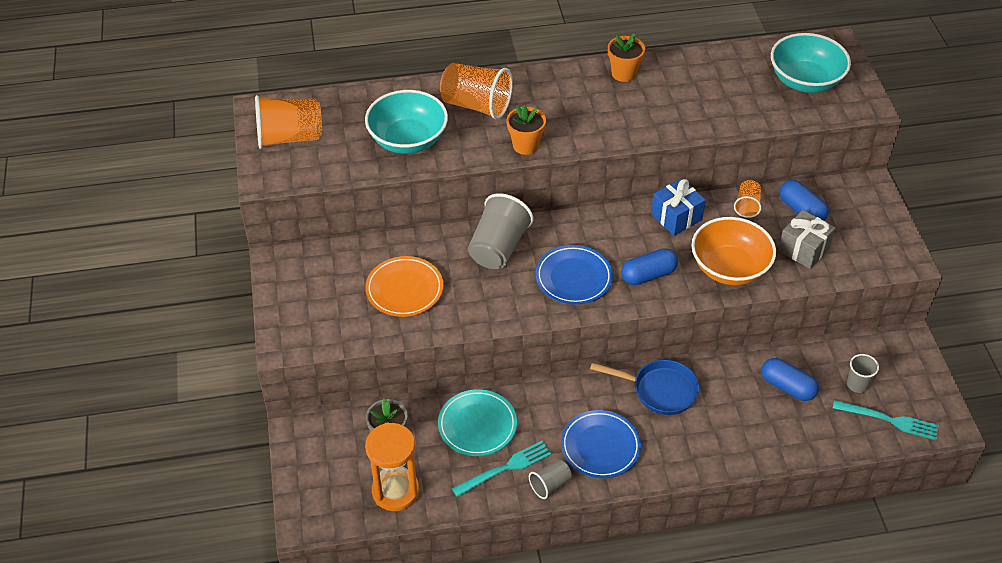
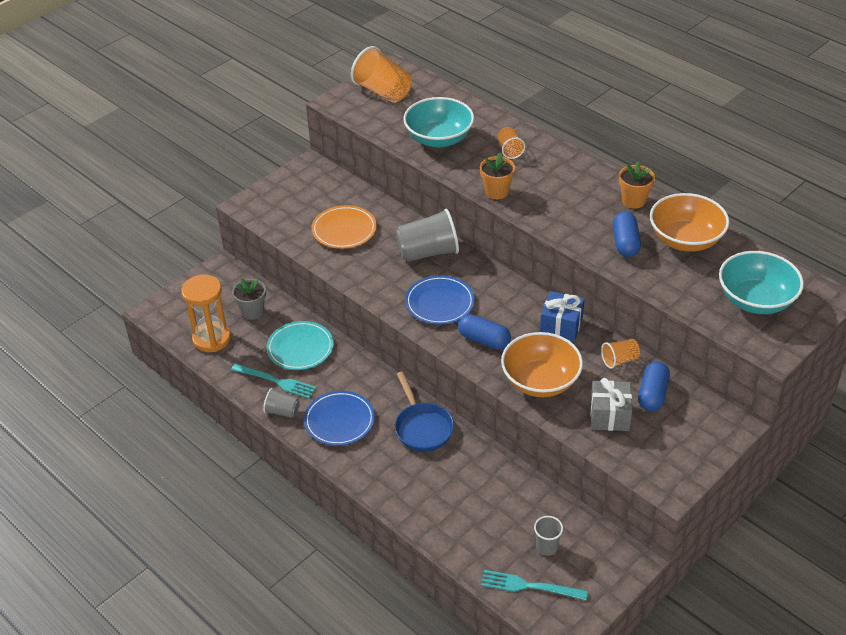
camera: 55 degrees right, 5 degrees down
(476, 105) = (509, 150): orange cup -> orange cup, size x0.53
(700, 74) = (685, 240): none -> orange bowl
(787, 387) = (500, 502): blue capsule -> blue capsule (625, 243)
(889, 420) = (529, 586): turquoise fork -> turquoise fork turned 120 degrees clockwise

